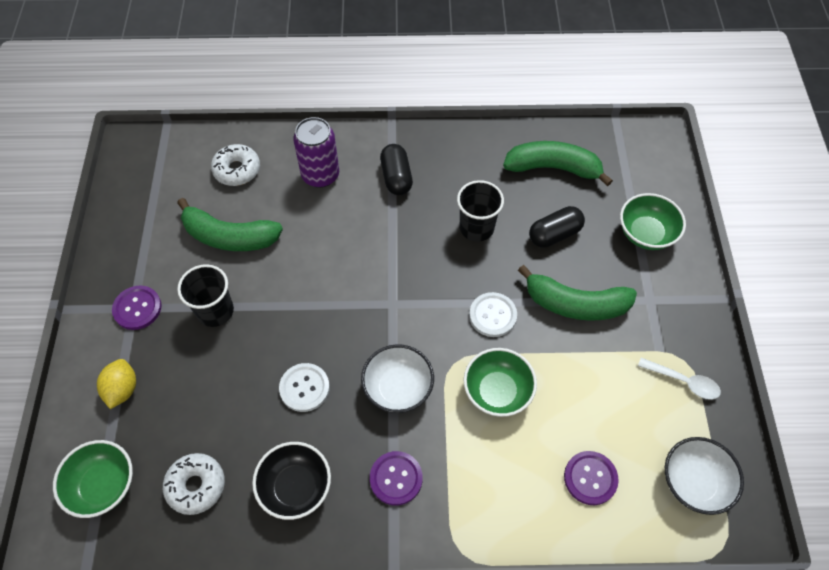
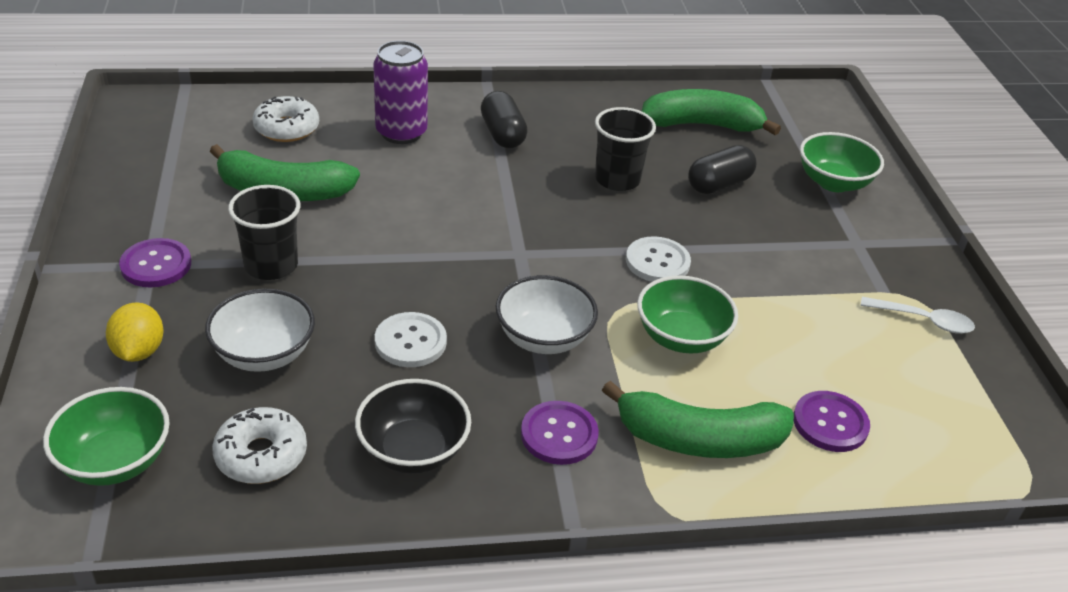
camera: 10 degrees left, 20 degrees down
(575, 304) = (763, 249): green banana -> green banana (699, 440)
(694, 482) = (969, 422): white bowl -> white bowl (264, 354)

